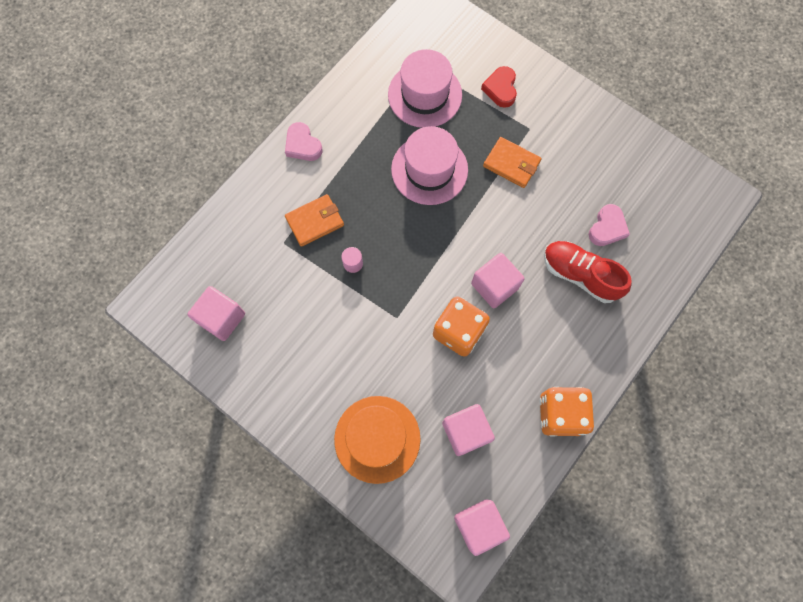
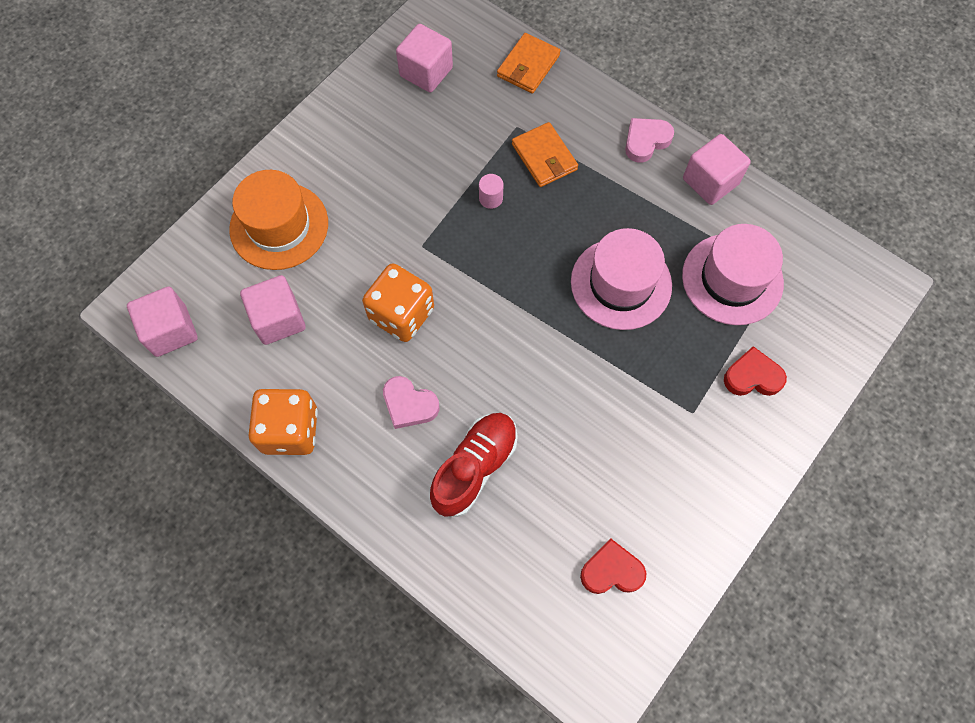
camera: 90 degrees right, 5 degrees down
(494, 286) = (460, 358): pink cube -> pink cube (710, 181)
(511, 164) = (636, 386): orange wallet -> orange wallet (528, 66)
(607, 228) = (544, 510): pink heart -> pink heart (409, 404)
(644, 186) = (611, 571): none -> red heart

